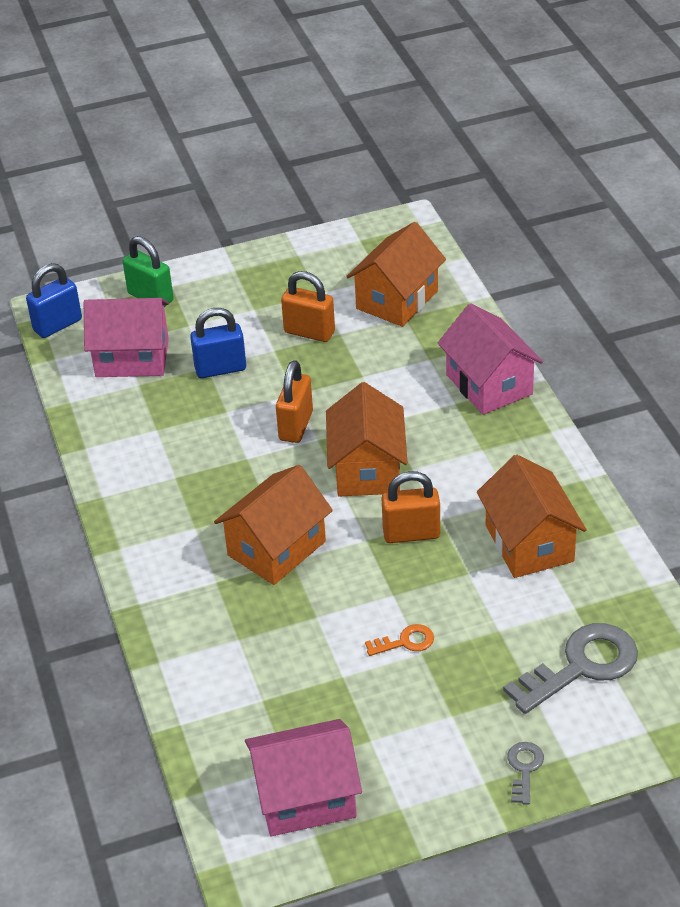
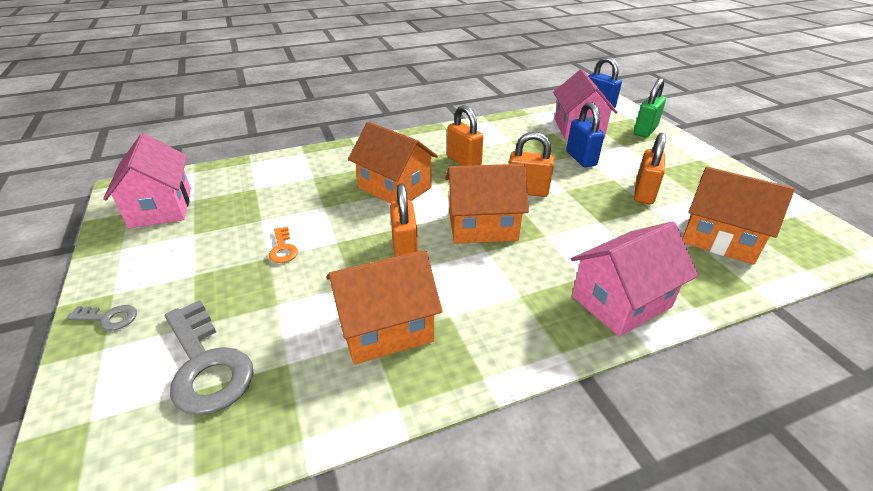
camera: 85 degrees right, 5 degrees down
(214, 480) = (464, 162): none -> orange padlock

